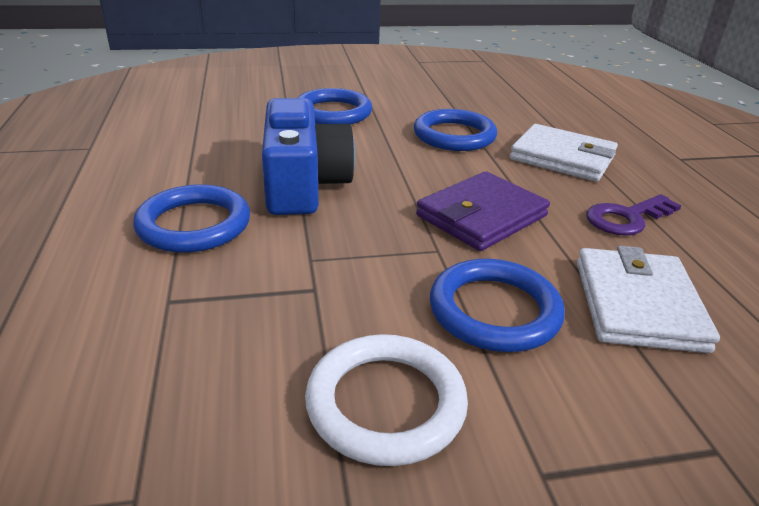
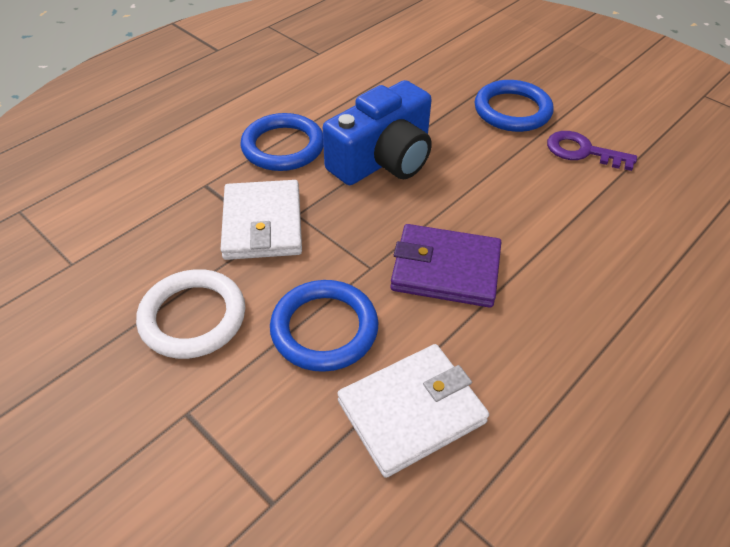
camera: 55 degrees right, 15 degrees up
(454, 135) = (568, 193): blue ring -> none
(562, 158) = (622, 279): white wallet -> white wallet (262, 224)
(626, 218) = (552, 364): purple key -> purple key (582, 151)

